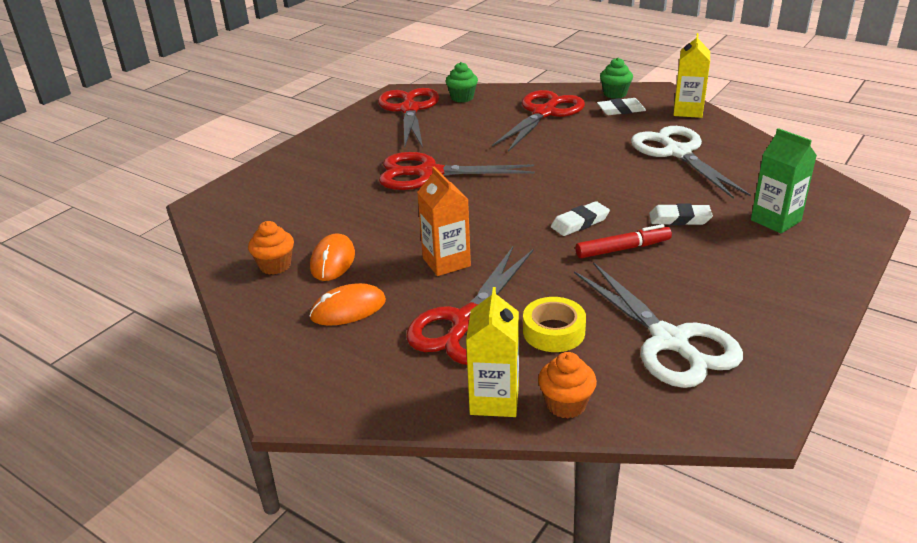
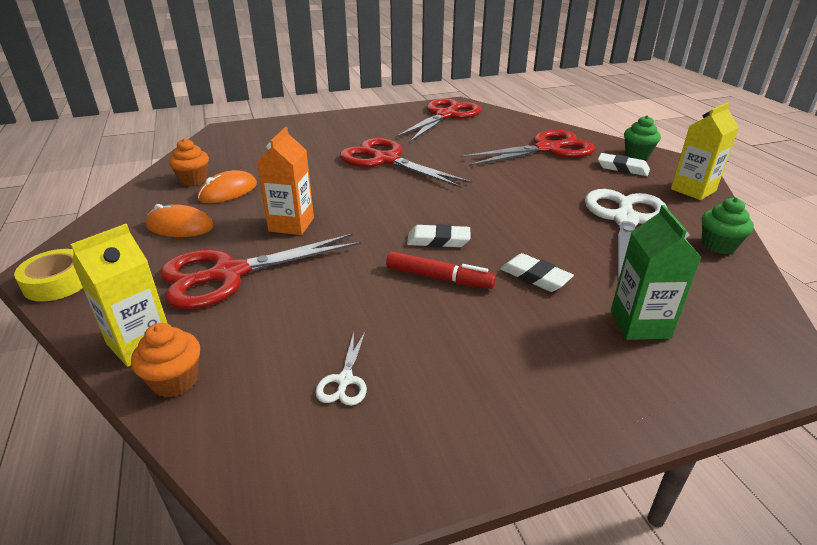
camera: 35 degrees right, 0 degrees up
(462, 98) = (498, 119): green cupcake -> green cupcake (718, 245)
(553, 332) = (270, 316): yellow tape -> yellow tape (58, 282)
(669, 341) = (344, 380): white scissors -> white scissors, size x0.42

